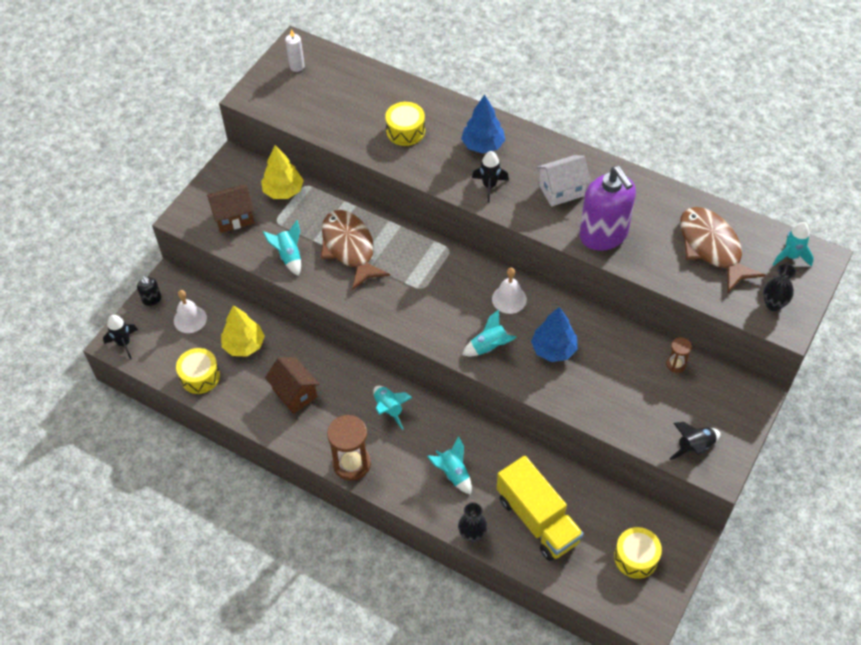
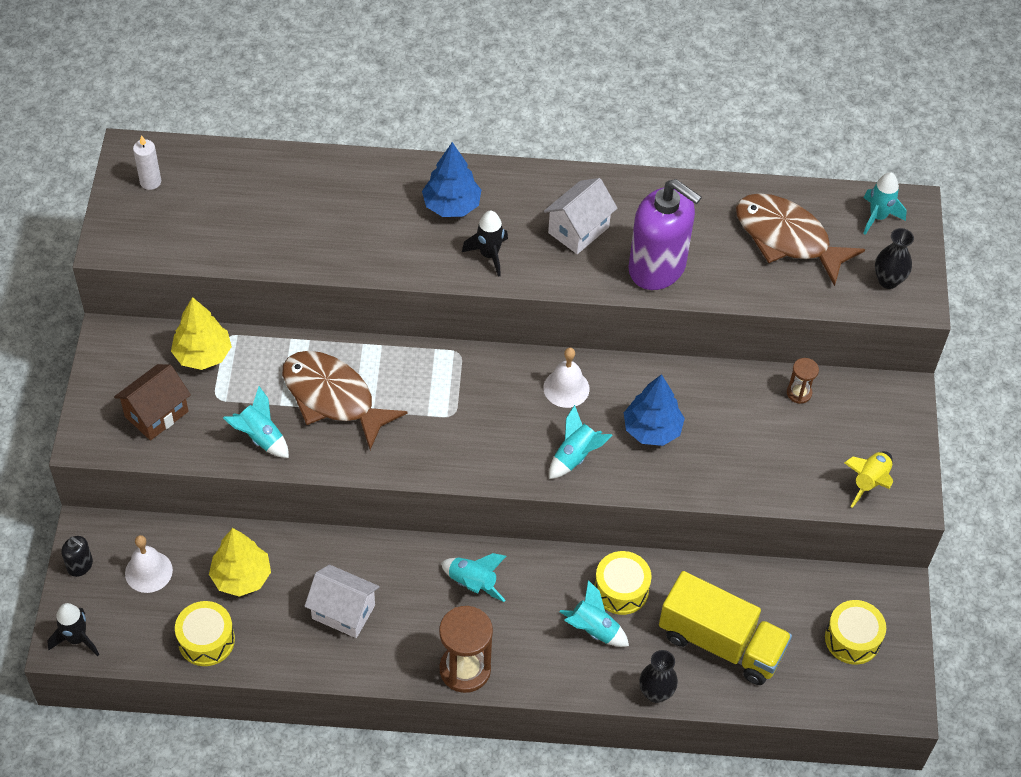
camera: 30 degrees left, 0 degrees up
(295, 393) = (343, 612): brown house -> white house
(405, 131) = (344, 220): yellow drum -> yellow drum (621, 590)
(694, 447) = (869, 482): black rocket -> yellow rocket

